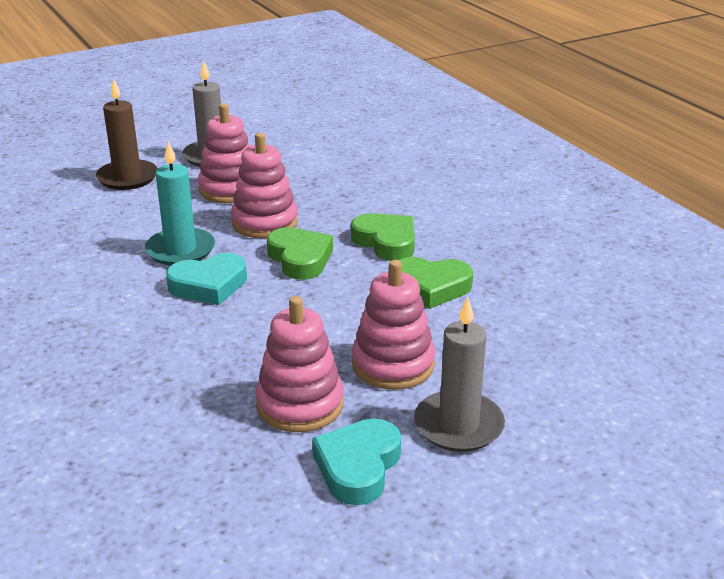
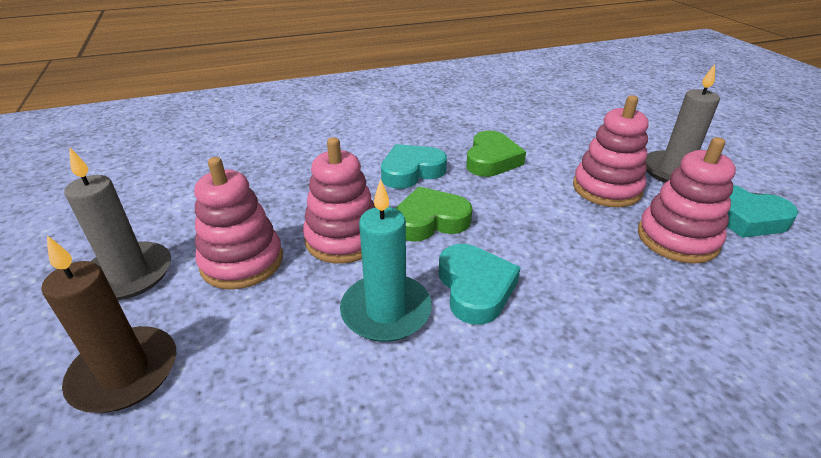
camera: 80 degrees left, 5 degrees up
(386, 242) = (411, 171): green heart -> turquoise heart

